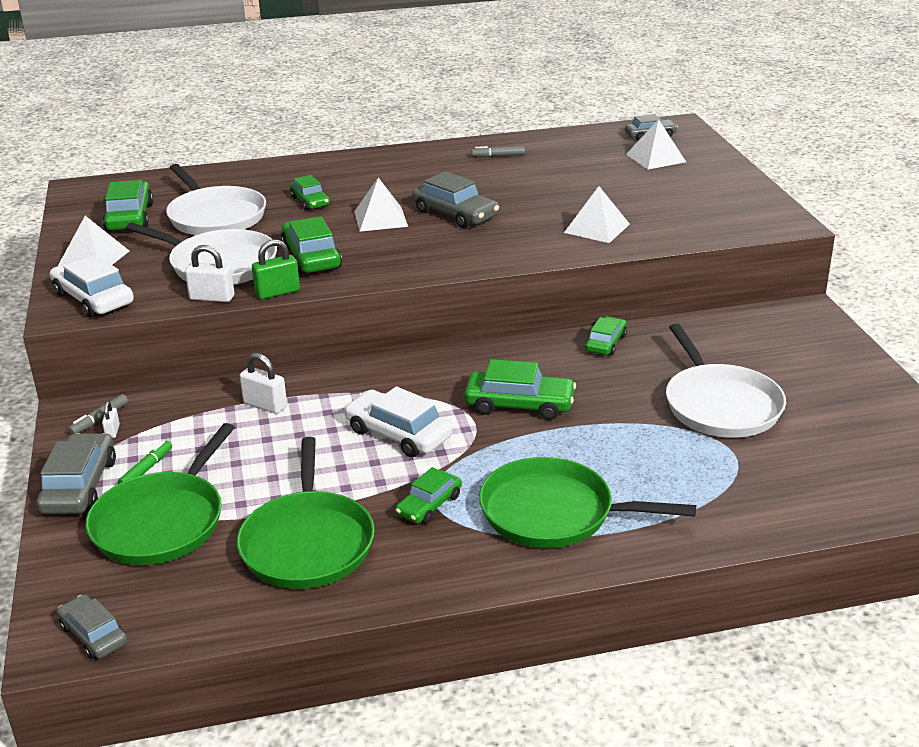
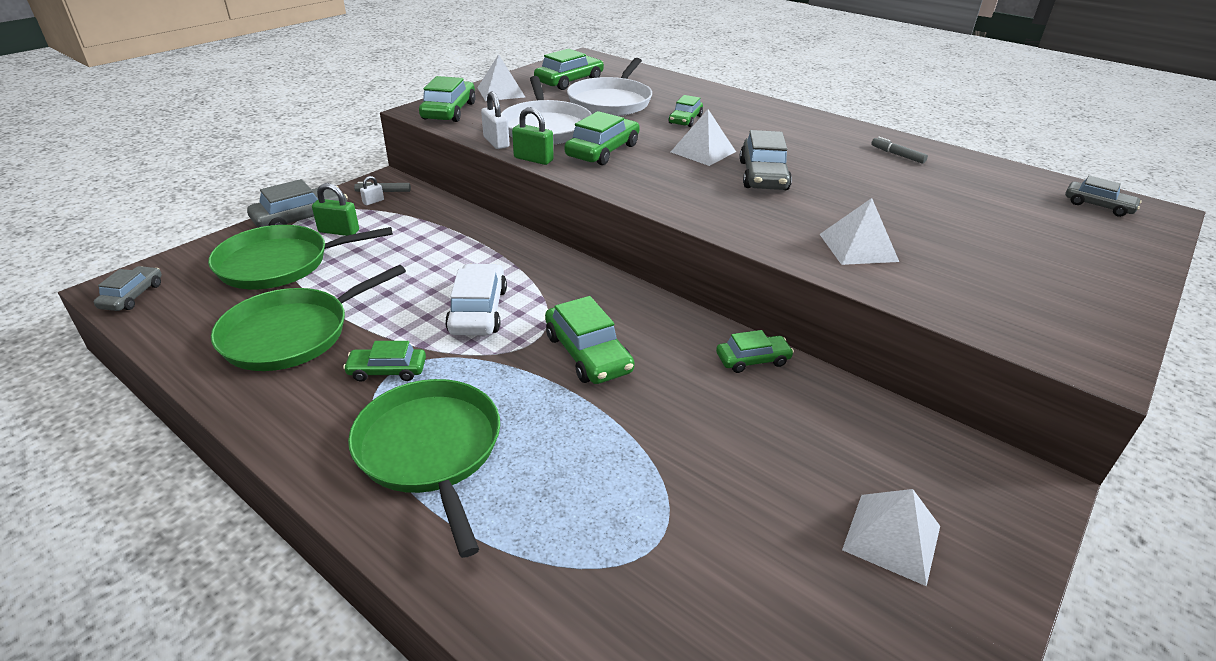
camera: 50 degrees right, 5 degrees up
(93, 298) = (449, 111): white car -> green car
(146, 469) = (339, 231): green marker -> green padlock
(265, 405) = (459, 239): white padlock -> none
(655, 158) = (1059, 225): white pyramid -> white pyramid (891, 537)
(720, 405) = (739, 491): white pan -> none

